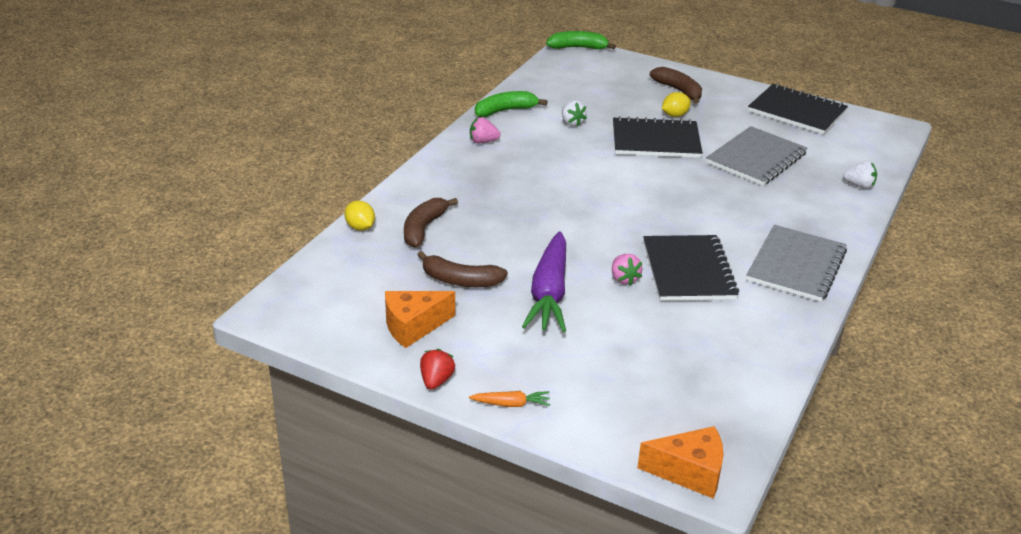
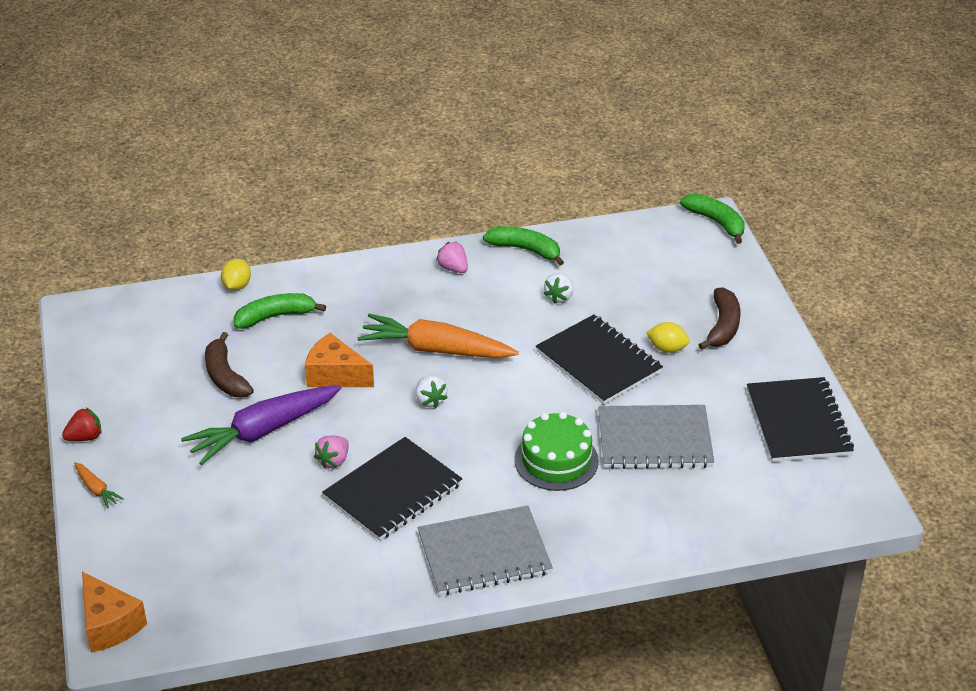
camera: 50 degrees right, 5 degrees up
(413, 326) = (138, 388): orange cheese -> orange cheese (335, 375)
(423, 228) = (275, 316): brown banana -> green banana
(559, 186) = (435, 349): none -> orange carrot
(733, 198) = (556, 460): none -> green cake
(859, 185) = (697, 532): white strawberry -> white strawberry (430, 400)

